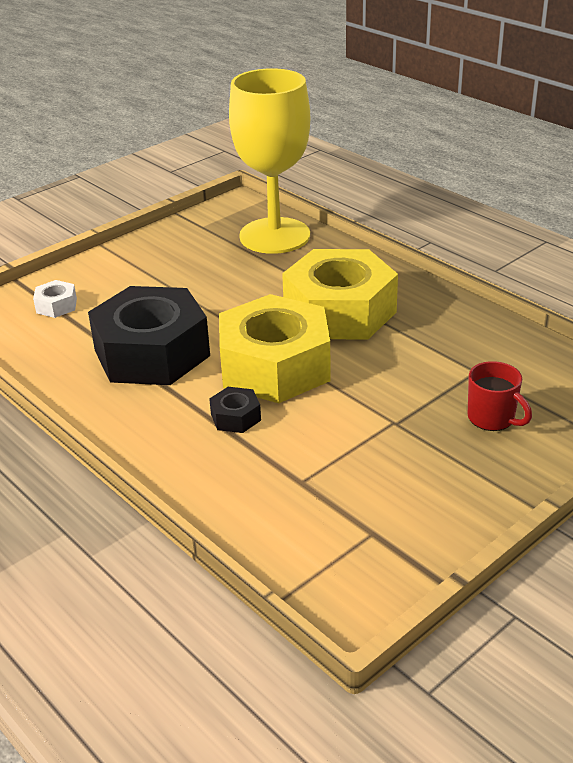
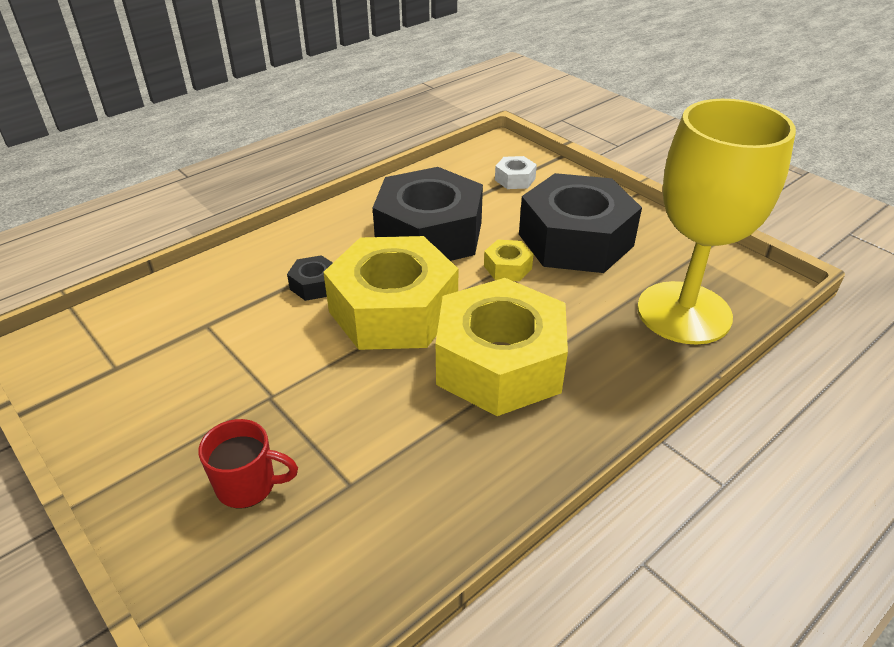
camera: 90 degrees right, 5 degrees up
(173, 275) = (575, 240): none -> black nut
(212, 309) = (507, 267): none -> yellow nut
(492, 418) = (248, 485): red mug -> red mug turned 135 degrees counterclockwise

